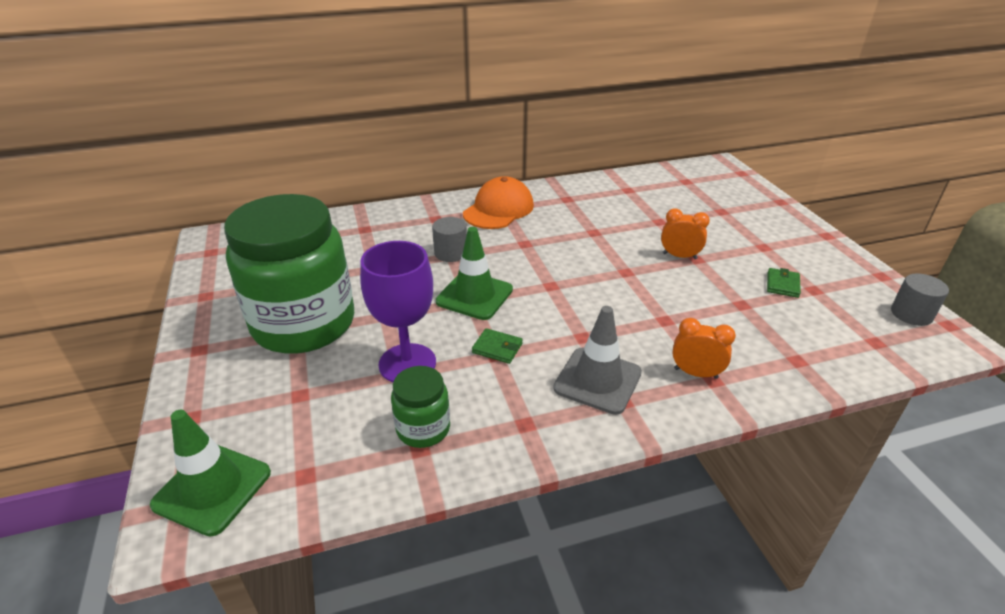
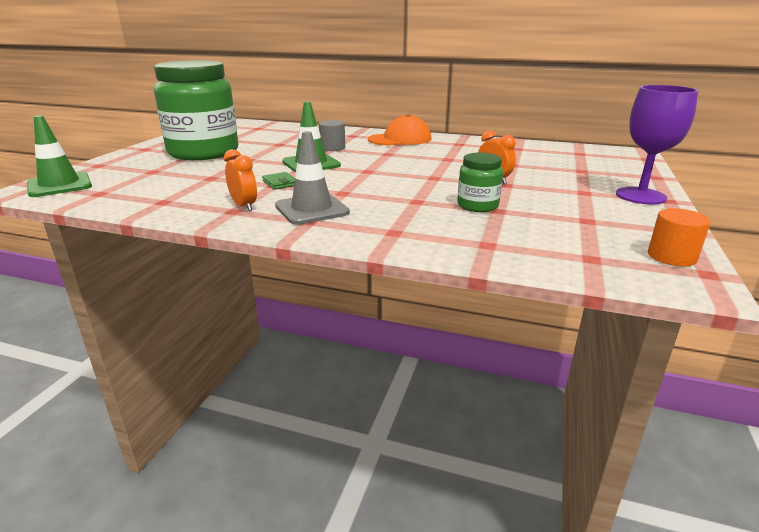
camera: 35 degrees right, 10 degrees down
(407, 363) = (221, 175): purple goblet -> purple goblet (640, 196)
(423, 429) = (179, 196): green jar -> green jar (477, 206)
(695, 373) = (386, 226): orange clock -> orange clock (244, 206)
(782, 285) = (559, 211): green wallet -> none
(911, 314) = (671, 256): grey cylinder -> orange cylinder

